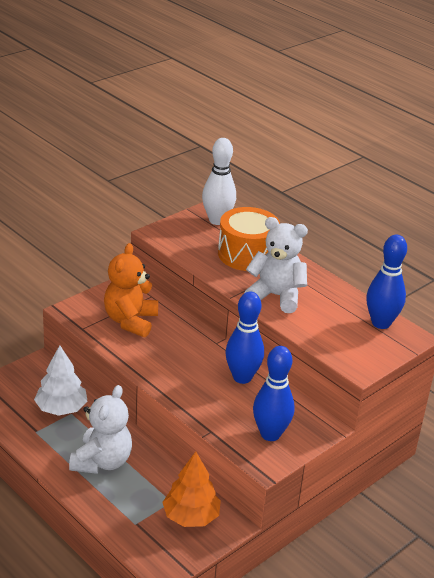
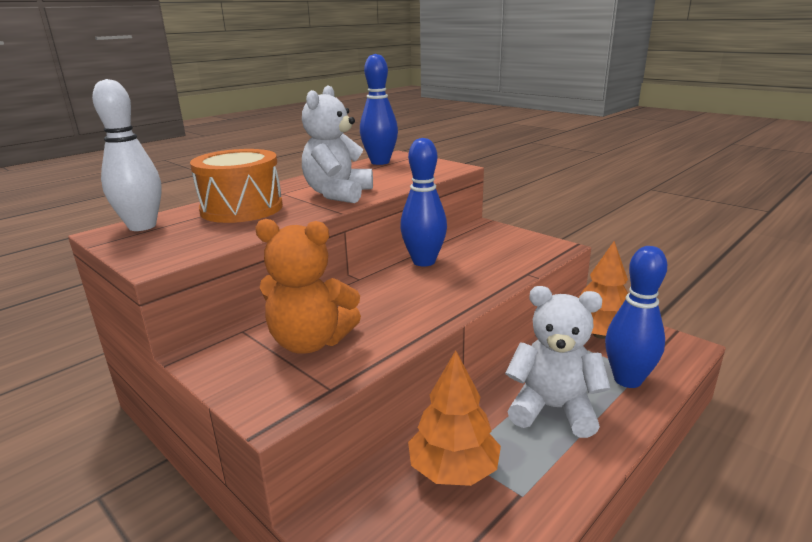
camera: 90 degrees left, 10 degrees down
(61, 408) = (453, 470): white tree -> orange tree
(270, 434) = (512, 246): blue bowling pin -> blue bowling pin (627, 380)

